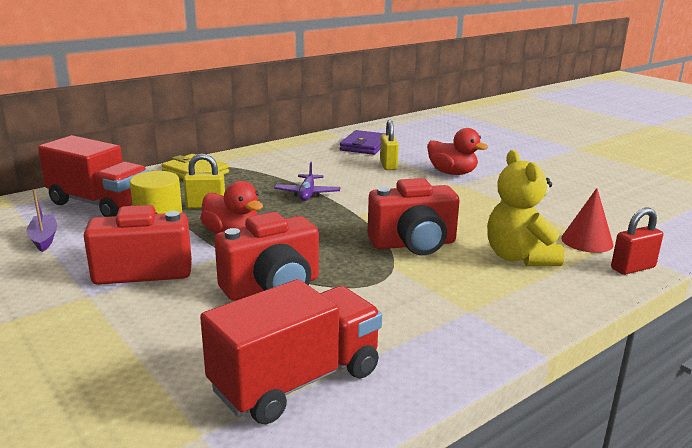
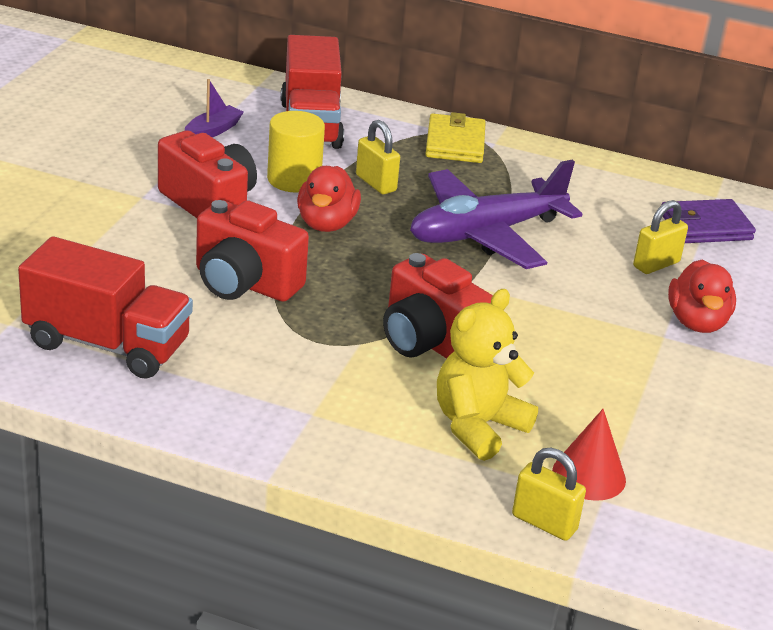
camera: 55 degrees right, 10 degrees up
(307, 193) = (486, 233): purple plane -> purple plane, size x2.09
(633, 268) = (544, 523): red padlock -> yellow padlock

